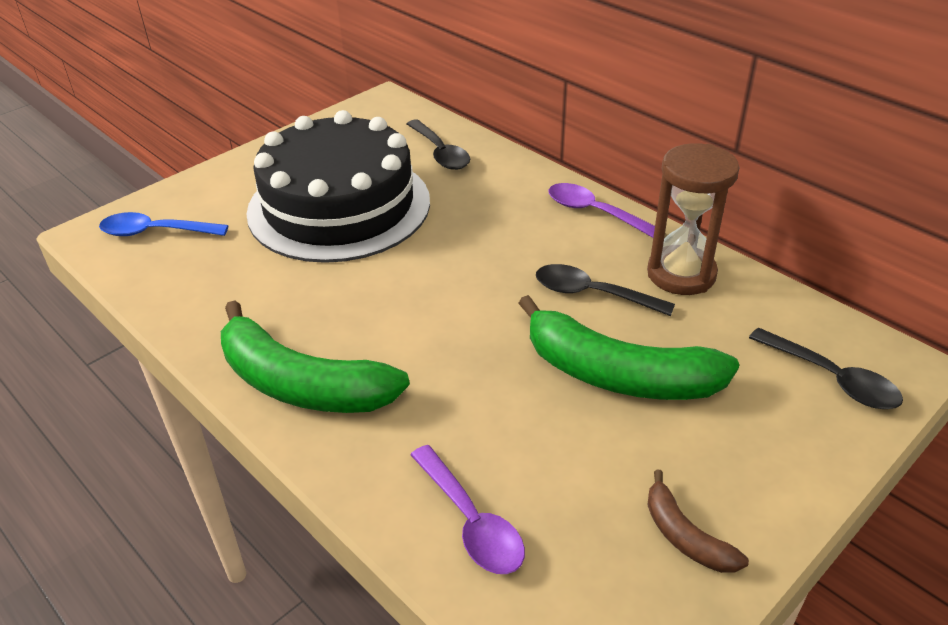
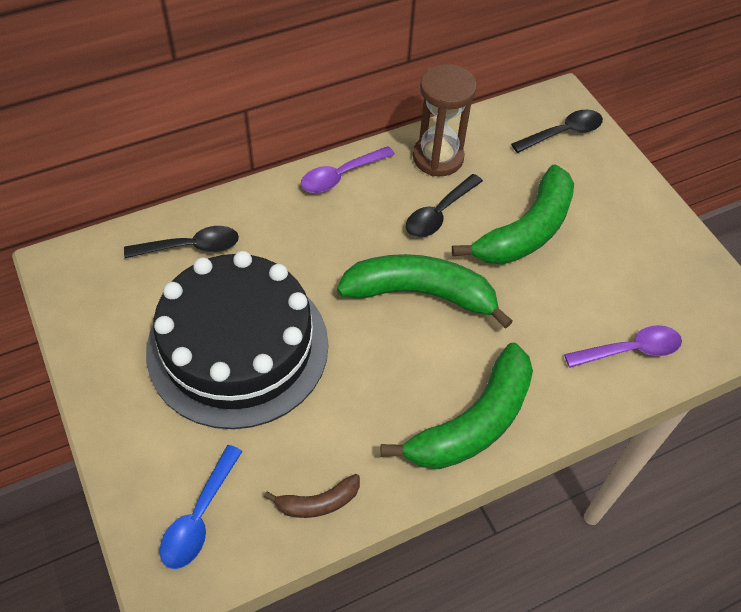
camera: 75 degrees left, 15 degrees up
(464, 305) = (421, 294): none -> green banana
(685, 536) = (662, 251): brown banana -> brown banana (318, 503)

